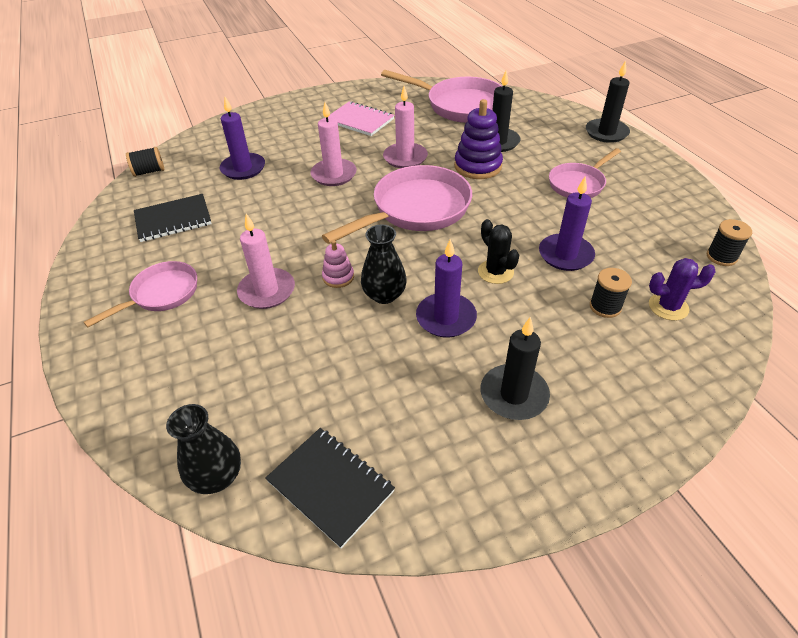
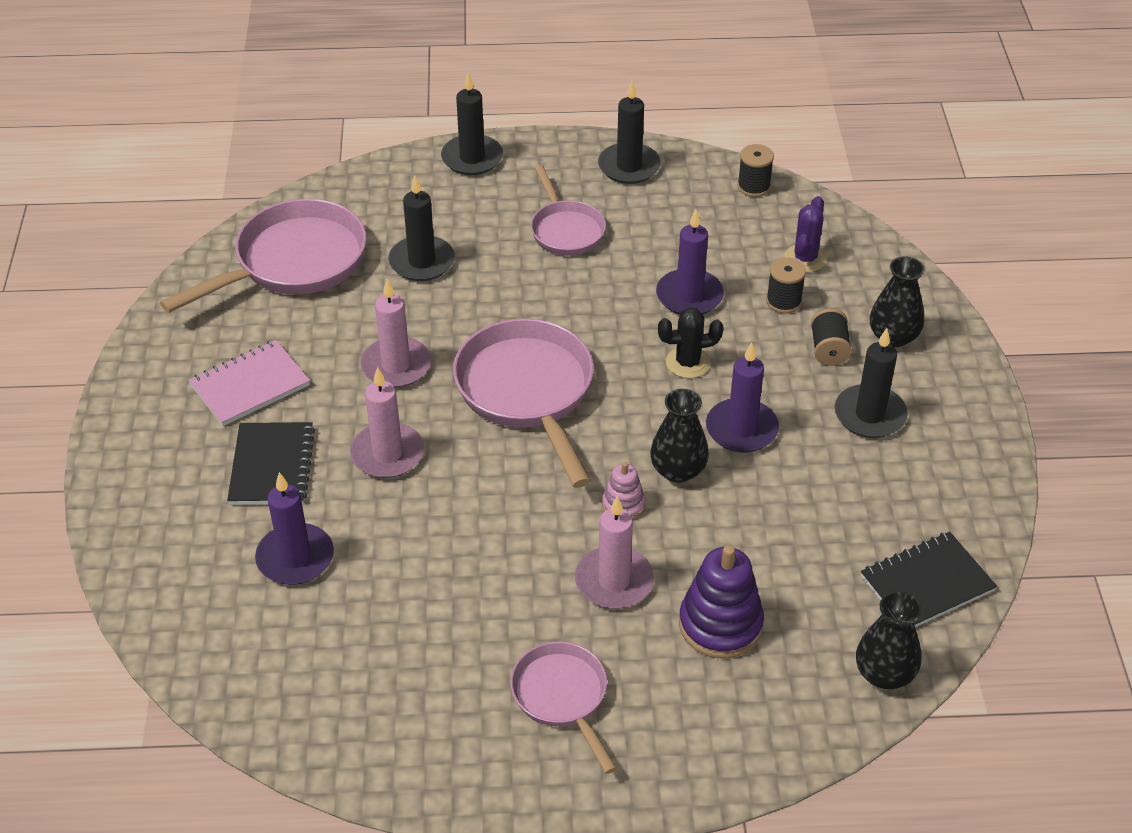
camera: 70 degrees left, 0 degrees up
(149, 171) = (216, 687): black spool -> black spool (829, 349)
(173, 219) = (387, 666): black notebook -> black notebook (272, 466)
(478, 166) = (467, 302): purple stacking toy -> purple stacking toy (720, 625)
(624, 389) = (893, 337): none -> black vase
(671, 192) = (629, 166): none -> black candle

